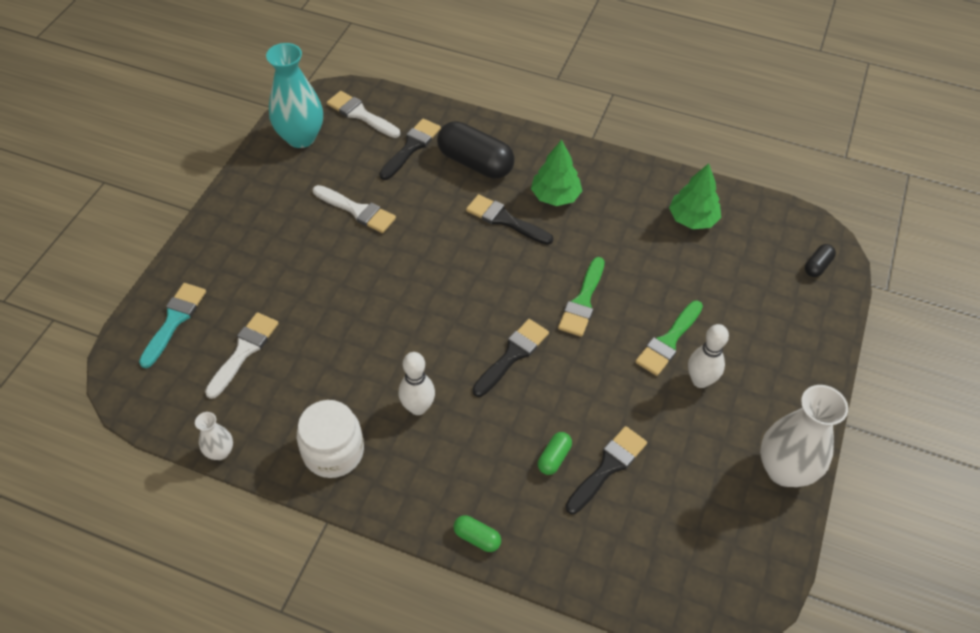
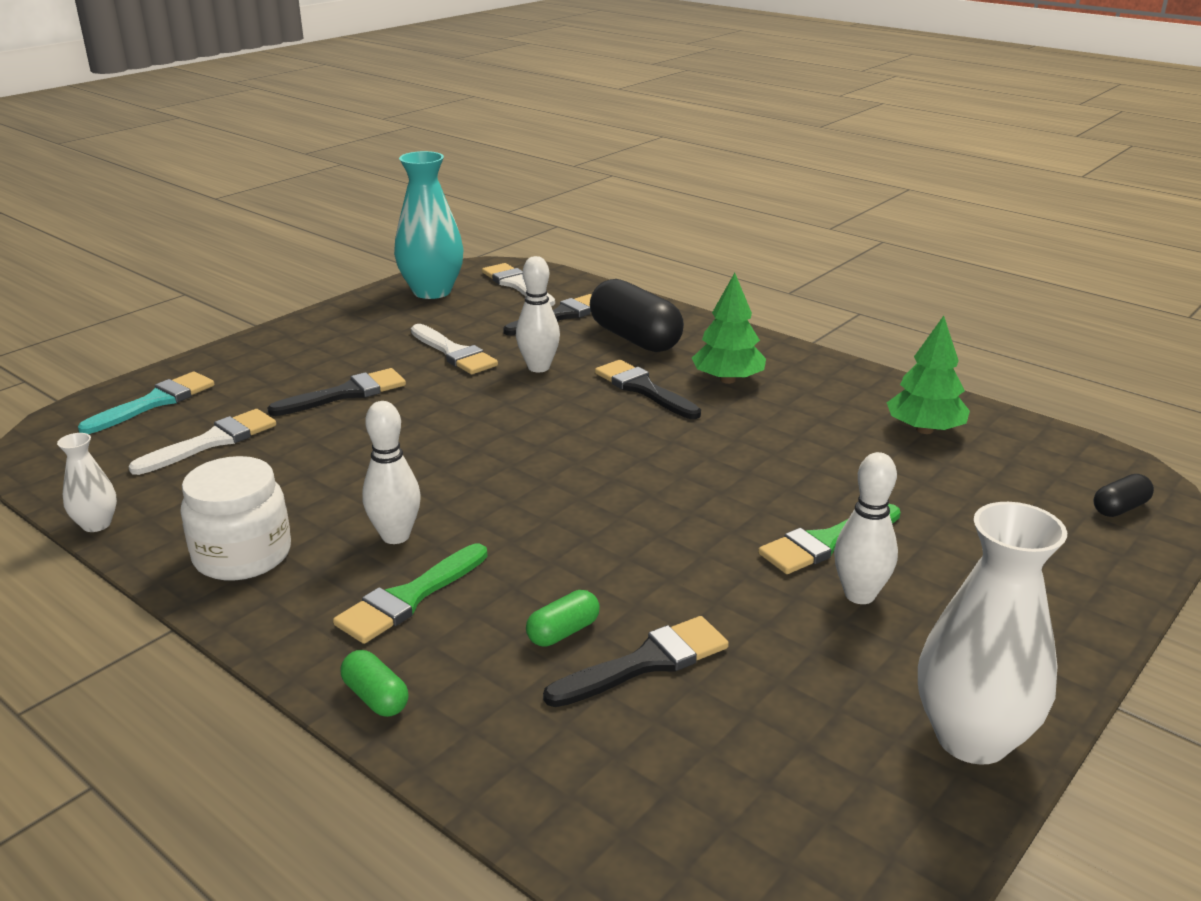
camera: 20 degrees right, 25 degrees down
(424, 213) = (538, 367): none -> white bowling pin
(512, 355) = (571, 511): black brush -> black brush (346, 393)
(582, 301) = (710, 479): green brush -> green brush (408, 598)

